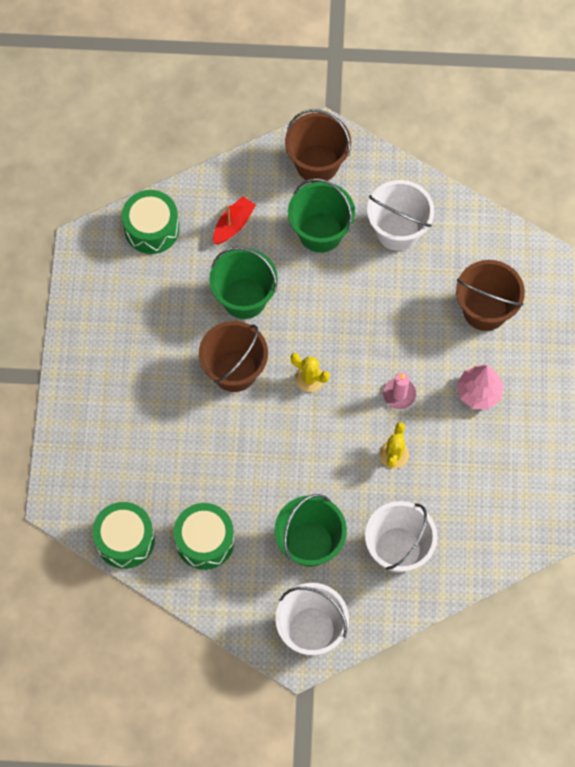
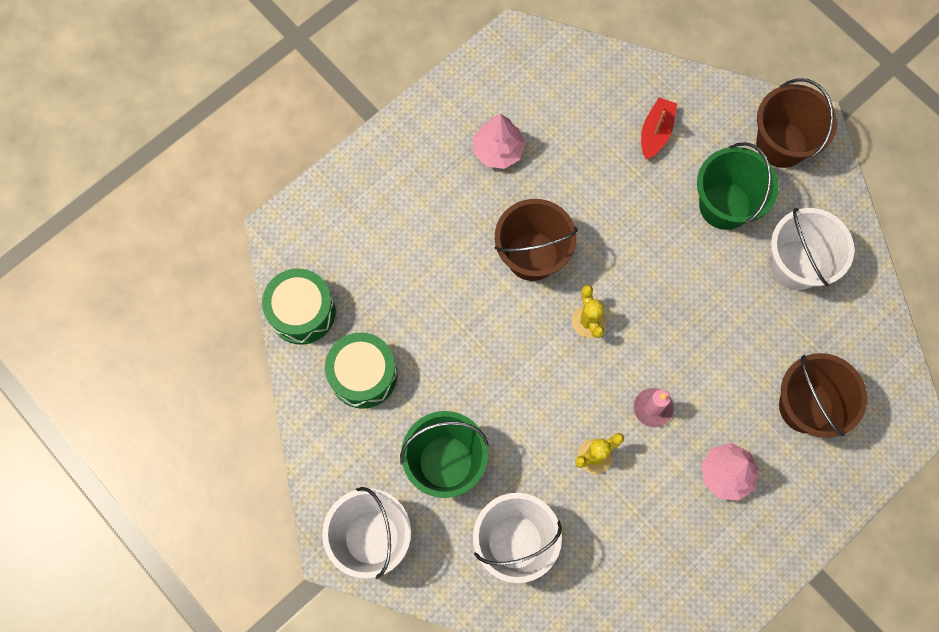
camera: 45 degrees right, 5 degrees up
(145, 325) = (498, 151): none -> pink tree
(151, 229) = (583, 76): green drum -> none
(233, 225) = (655, 133): red boat -> red boat turned 60 degrees counterclockwise
(244, 298) = (602, 202): green bucket -> none

